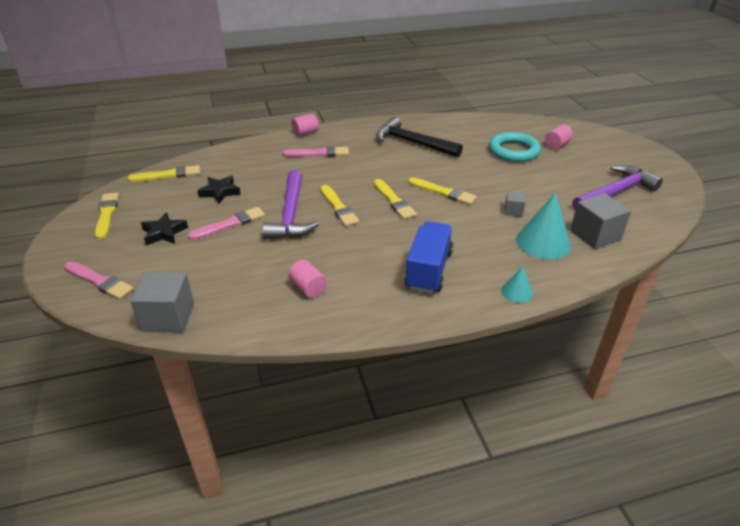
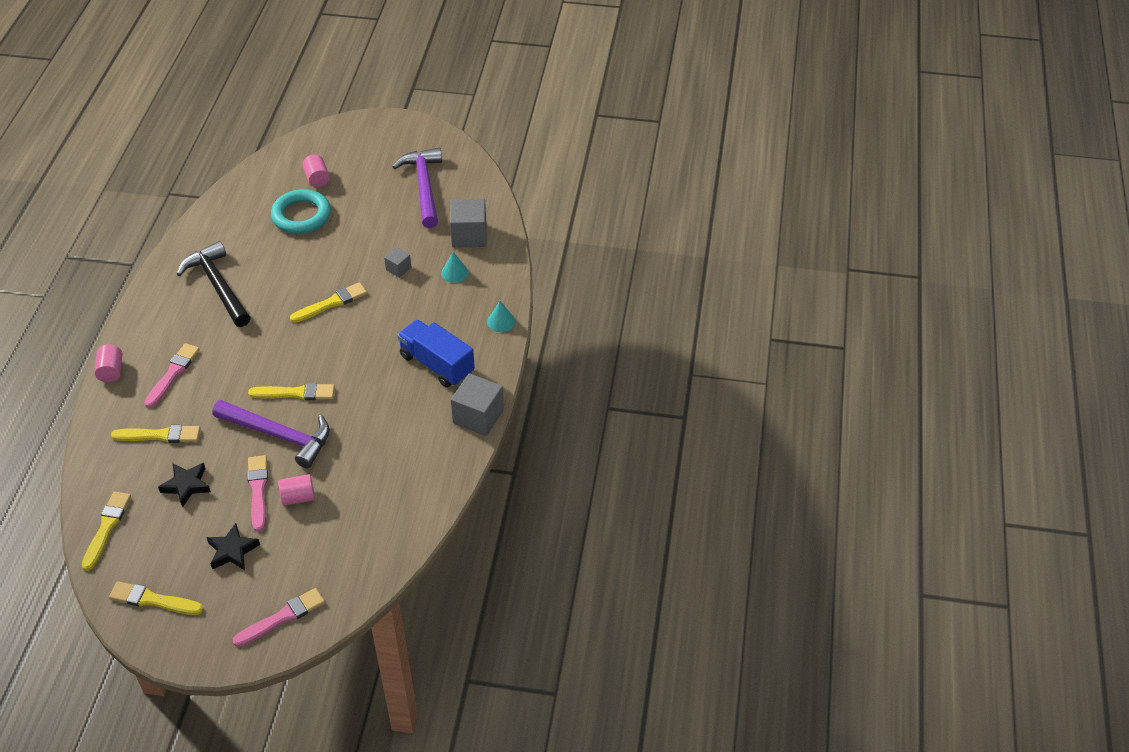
camera: 65 degrees left, 10 degrees up
(168, 317) = (375, 568): grey cube -> grey cube (478, 416)
(308, 288) = (404, 456): pink cylinder -> pink cylinder (298, 497)
(394, 201) = (317, 346): yellow brush -> yellow brush (160, 435)
(412, 143) = (218, 286): black hammer -> black hammer turned 90 degrees clockwise
(543, 242) = (454, 273): turquoise cone -> turquoise cone, size x0.52

